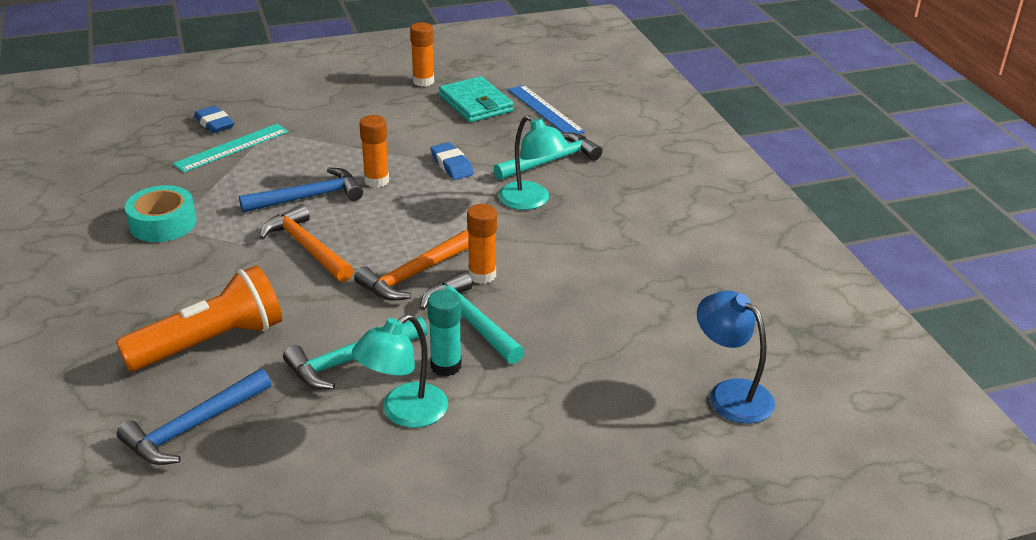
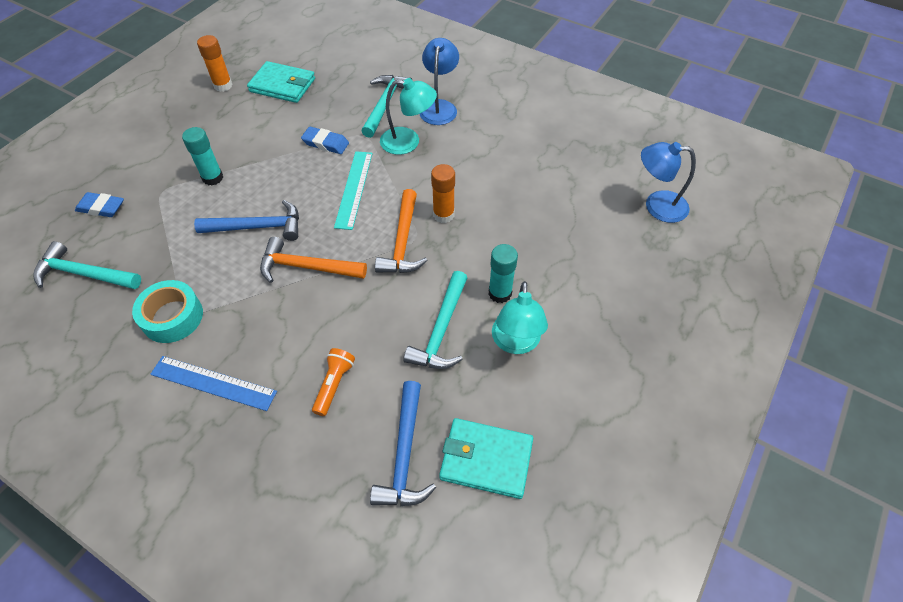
camera: 40 degrees left, 20 degrees up
(210, 342) = (334, 384): orange flashlight -> orange flashlight, size x0.50
(232, 147) = (144, 220): turquoise ruler -> turquoise ruler (353, 189)
(250, 478) = (486, 459): none -> turquoise wallet
(308, 197) = (257, 227): blue hammer -> blue hammer turned 60 degrees clockwise
(322, 144) = (212, 178): none -> turquoise glue stick
(376, 181) = (289, 185): orange glue stick -> none
(470, 321) = (476, 252): turquoise hammer -> turquoise hammer (84, 274)
(545, 110) = (335, 67): blue ruler -> blue ruler (213, 383)
(604, 188) = (439, 107): none -> blue lamp

